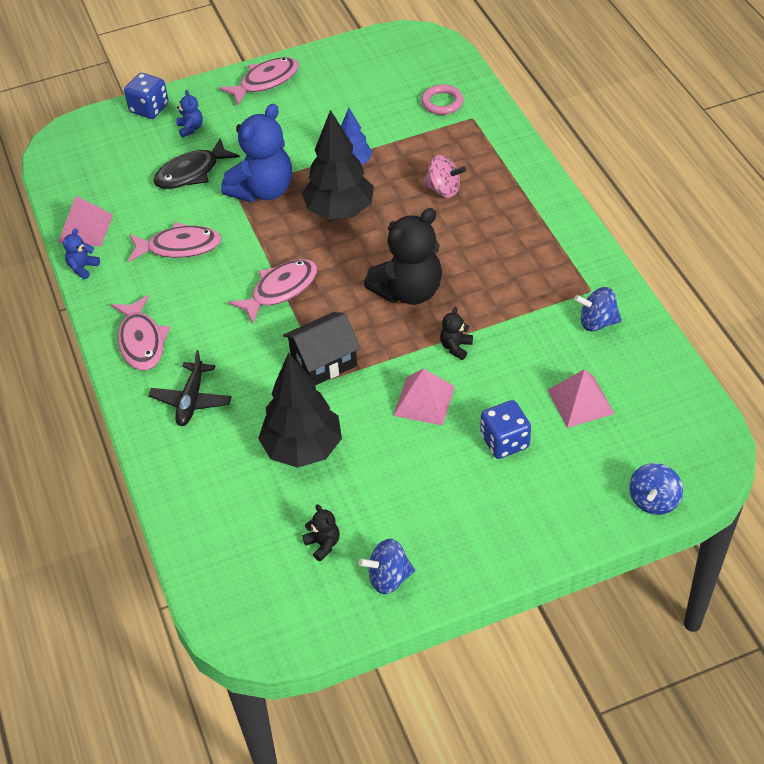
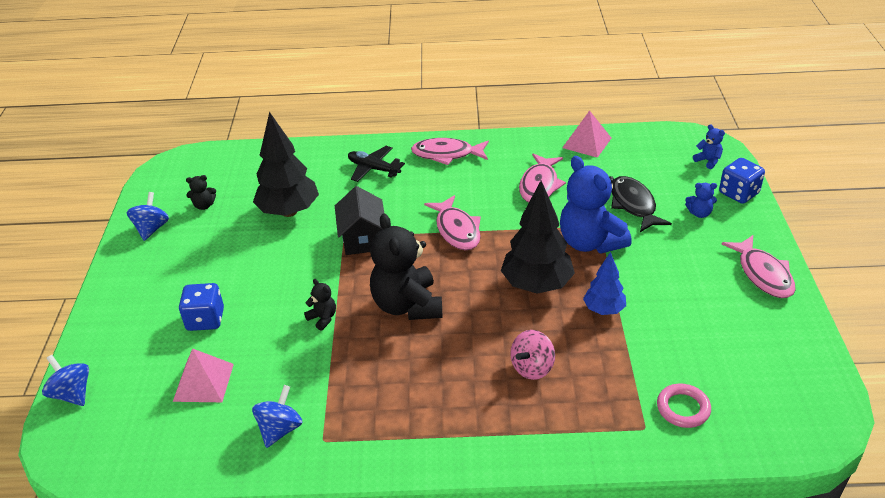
camera: 110 degrees right, 10 degrees down
(83, 268) = (542, 137): blue teddy bear -> blue teddy bear (708, 161)
(424, 401) = (282, 284): pink pyramid -> none

